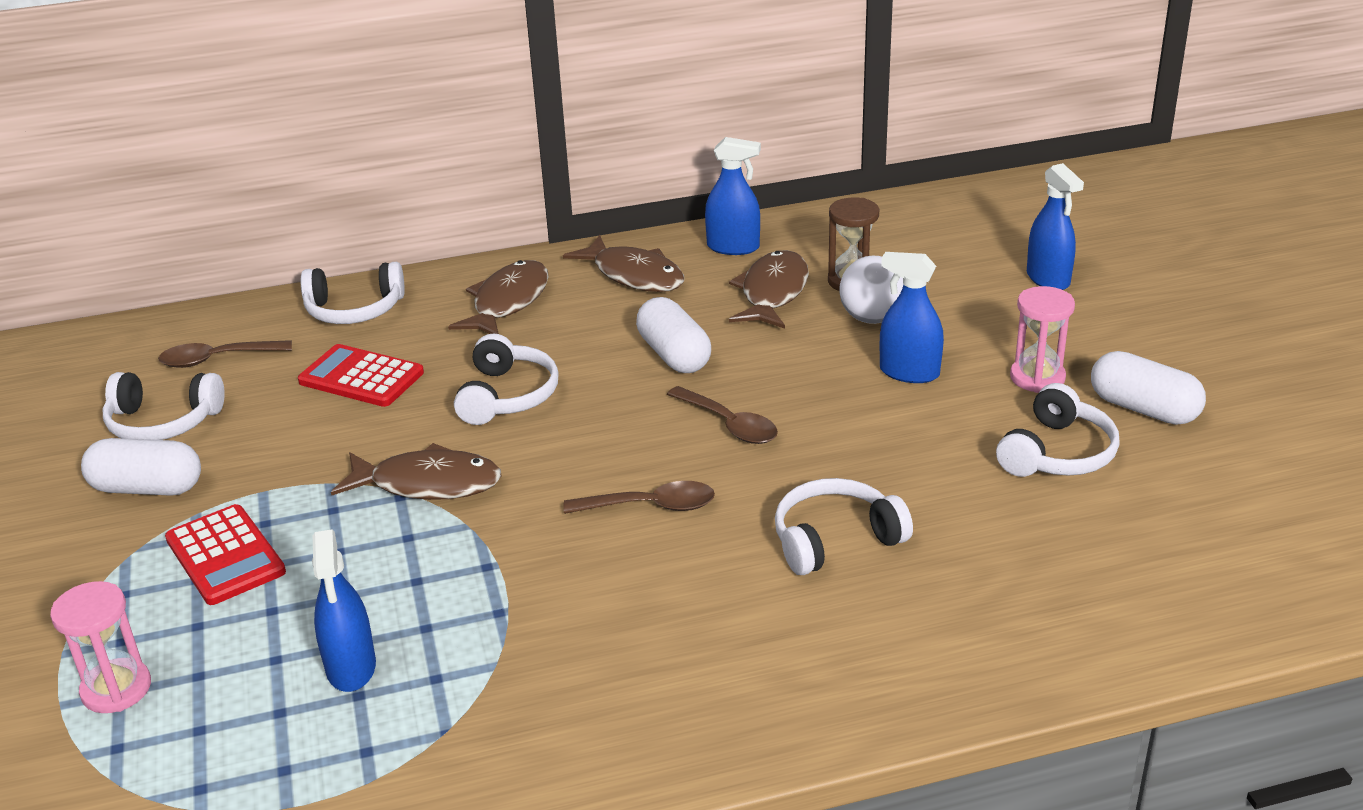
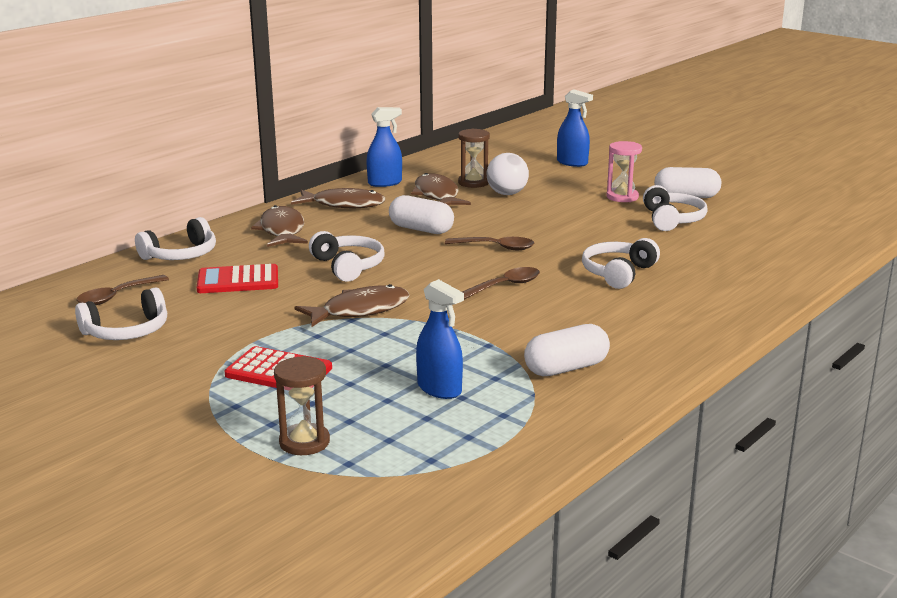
camera: 35 degrees left, 10 degrees down
(116, 689) = (304, 442): pink hourglass -> brown hourglass
(147, 488) = (169, 360): white capsule -> white capsule (566, 368)
(909, 372) = (558, 208): blue spray bottle -> none

